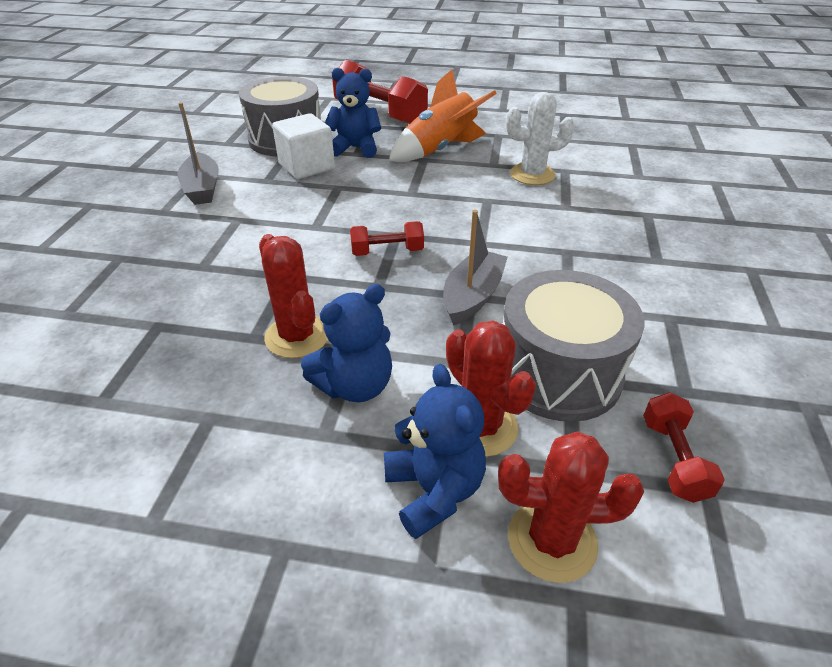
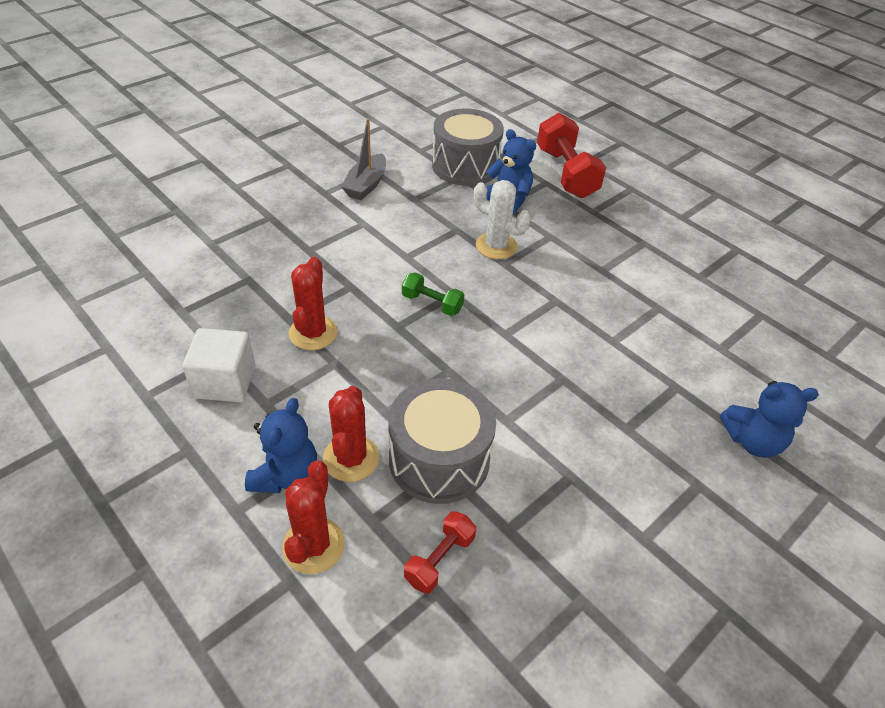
camera: 35 degrees right, 5 degrees up
(306, 166) = (454, 200): white cube -> white cube (225, 382)
(355, 386) = (311, 386): blue teddy bear -> blue teddy bear (752, 441)
(387, 251) = (432, 303): red dumbbell -> green dumbbell
(440, 150) = (574, 234): orange rocket -> none
(472, 296) = (449, 371): grey boat -> none
(532, 174) = (623, 296): white cactus -> white cactus (496, 246)
(552, 540) = (313, 545): red cactus -> red cactus turned 60 degrees clockwise

